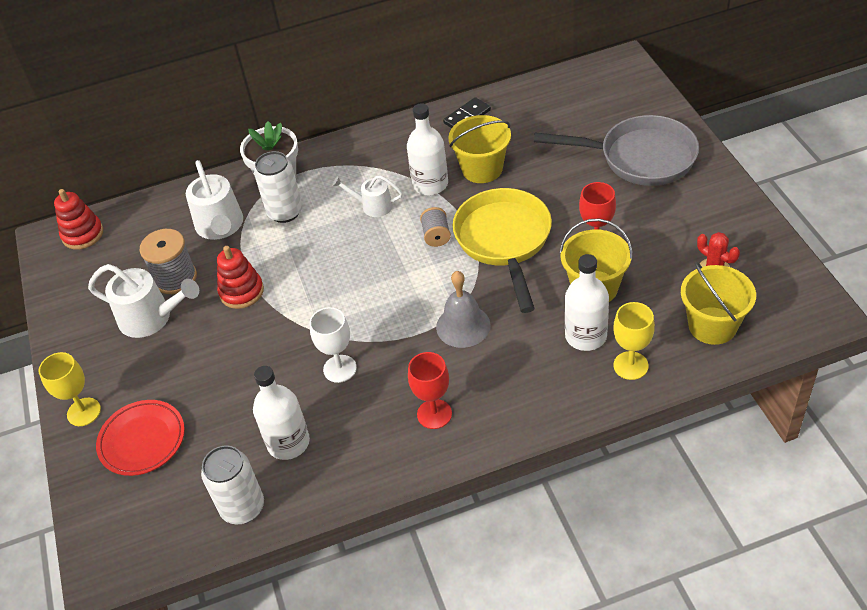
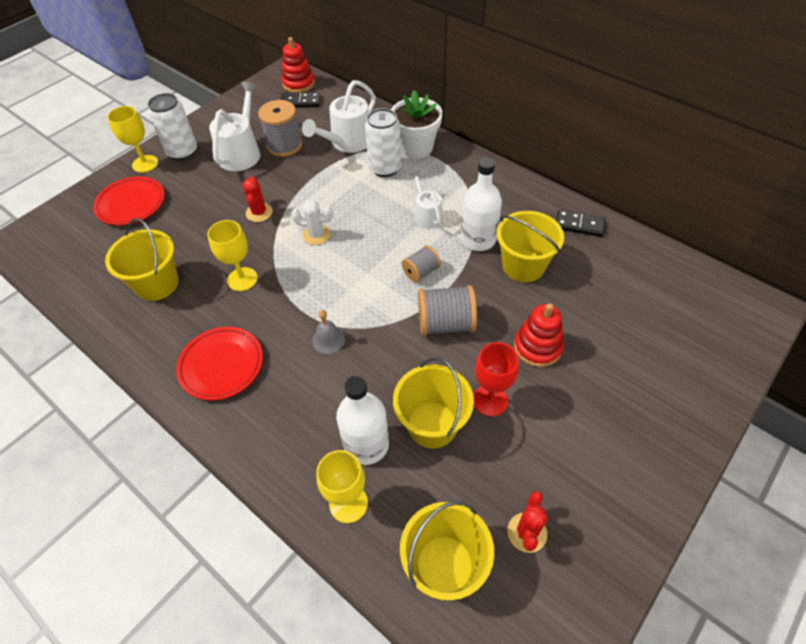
camera: 55 degrees right, 5 degrees up
(117, 243) = (300, 102): none -> black domino
(151, 318) = (241, 152): white watering can -> white watering can turned 150 degrees counterclockwise
(241, 292) = (290, 185): red stacking toy -> red stacking toy (537, 347)
(242, 507) = (88, 287): white can -> white can (182, 152)
(259, 329) = (259, 212): none -> red cactus
(288, 442) = (157, 284): white bottle -> yellow bucket
(329, 293) = (316, 235): none -> white cactus
(340, 369) = (242, 279): white goblet -> yellow goblet
(434, 414) = (221, 365): red goblet -> red plate
(463, 326) = (328, 340): grey bell -> grey bell, size x0.61
(504, 241) = (446, 323): yellow pan -> grey spool
(640, 158) = (639, 386): grey pan -> none

